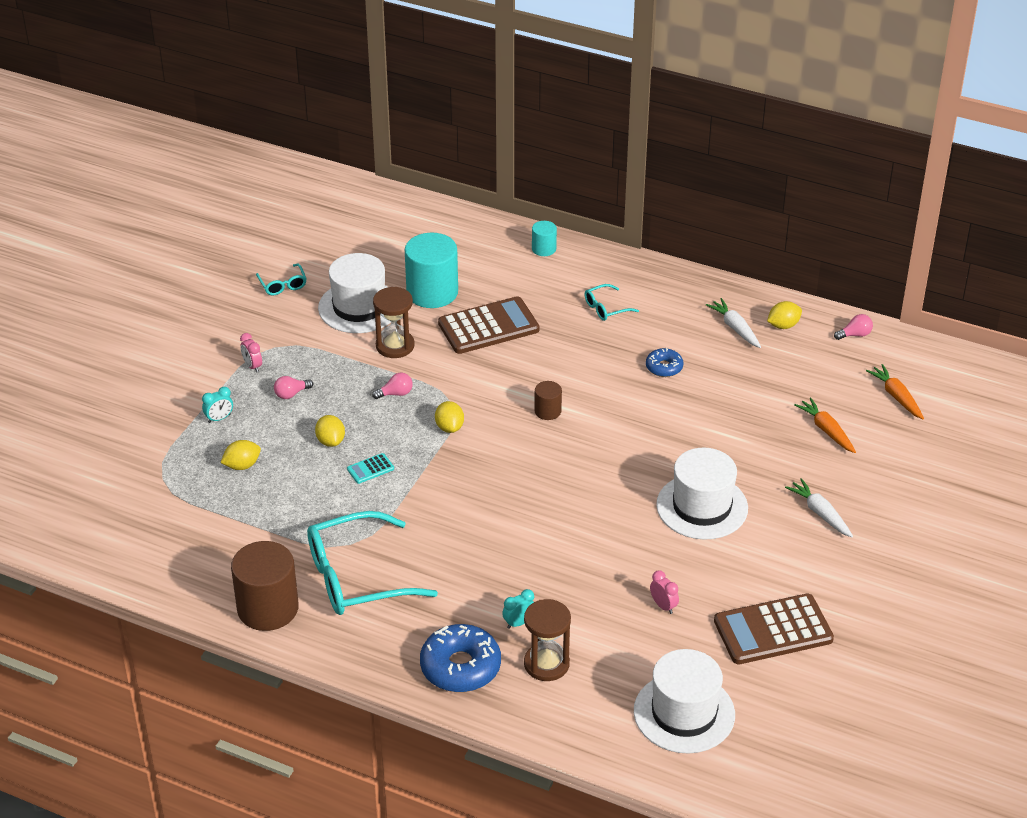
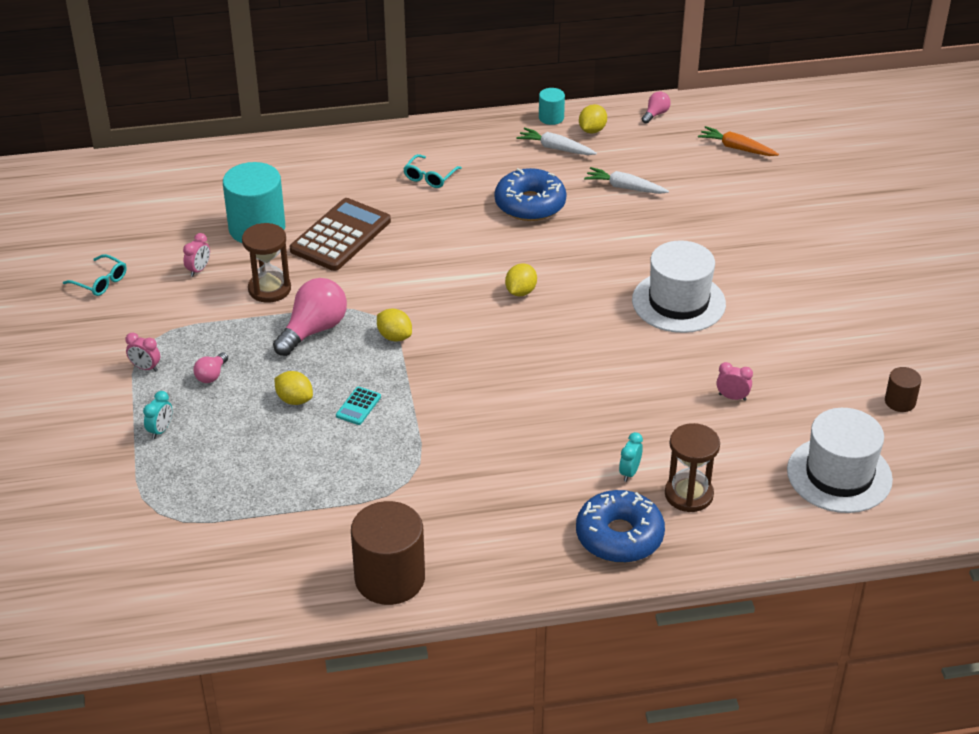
camera: 35 degrees left, 0 degrees up
(242, 465) = (229, 462): yellow lemon -> yellow lemon (520, 292)
(356, 577) = (445, 508): turquoise glasses -> none
(359, 307) = (199, 270): white hat -> pink clock
(395, 394) = (314, 330): pink light bulb -> pink light bulb, size x2.02
(544, 249) = (323, 150): turquoise cylinder -> turquoise cylinder (551, 118)
(547, 411) = (468, 283): brown cylinder -> brown cylinder (900, 401)
(664, 367) = (530, 204): blue donut -> blue donut, size x1.84
(773, 630) = (836, 373): brown calculator -> none
(820, 513) = (775, 264): white carrot -> white carrot (625, 187)
(826, 430) = (712, 197): orange carrot -> none

